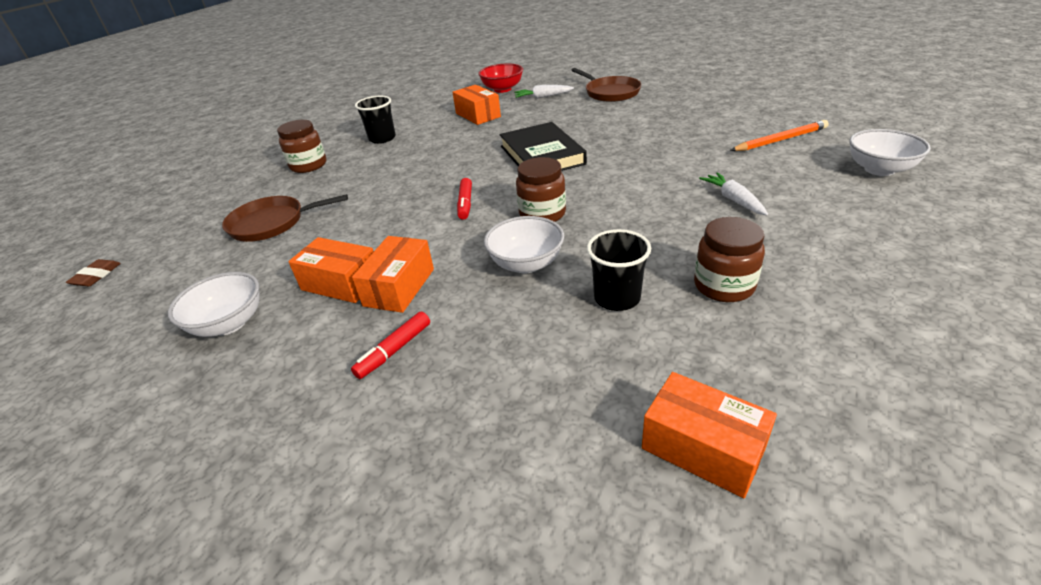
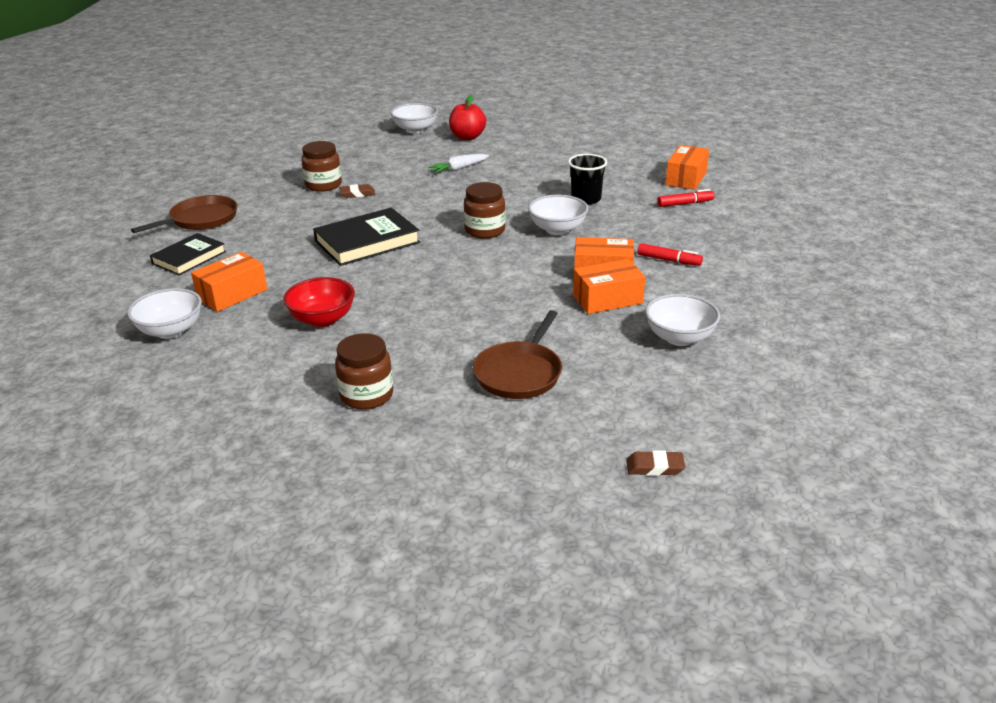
camera: 105 degrees left, 5 degrees down
(271, 223) = (519, 373): brown pan -> brown pan turned 45 degrees clockwise
(341, 283) = (607, 299): orange box -> orange box turned 60 degrees clockwise
(382, 138) = (288, 354): black cup -> none
(441, 104) = (171, 331): none -> white bowl
(465, 204) = (469, 266): red marker -> red marker (685, 204)
(502, 89) = (136, 290): red bowl -> red bowl (322, 319)
(543, 97) = (189, 258): white carrot -> black book
(656, 145) = (357, 194): none -> brown eraser
(724, 286) = (563, 173): brown jar -> brown jar (323, 185)
(780, 140) = (359, 152): orange pencil -> none
(864, 207) = (467, 137): none -> red apple

